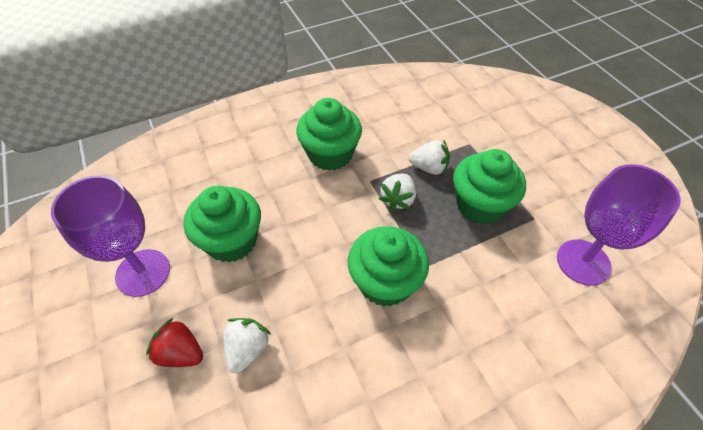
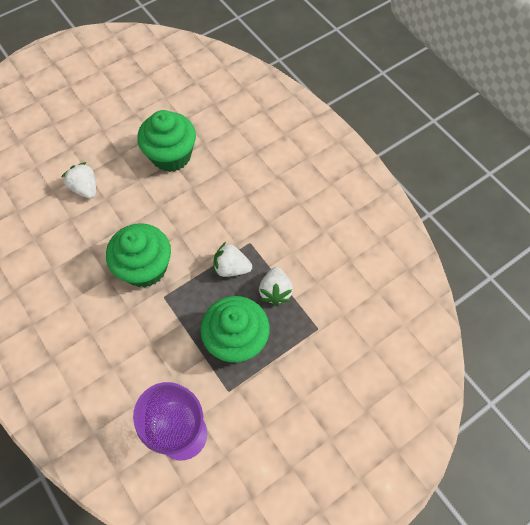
camera: 80 degrees right, 10 degrees up
(143, 273) = (138, 111): purple goblet -> none
(181, 353) = (81, 152): red strawberry -> none
(247, 349) = (85, 188): white strawberry -> white strawberry turned 135 degrees counterclockwise
(330, 154) = (275, 205): green cupcake -> none

